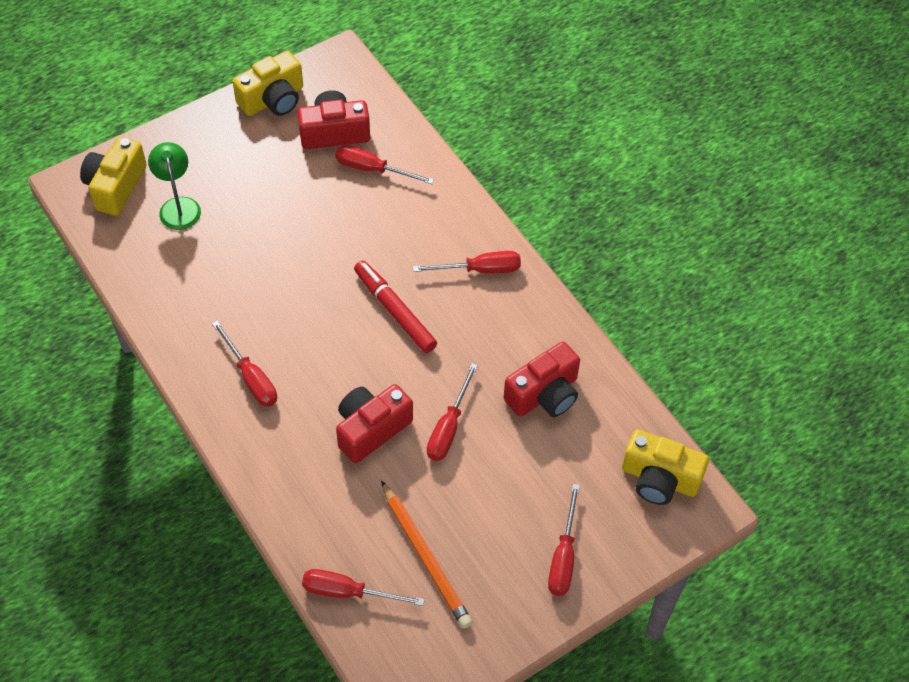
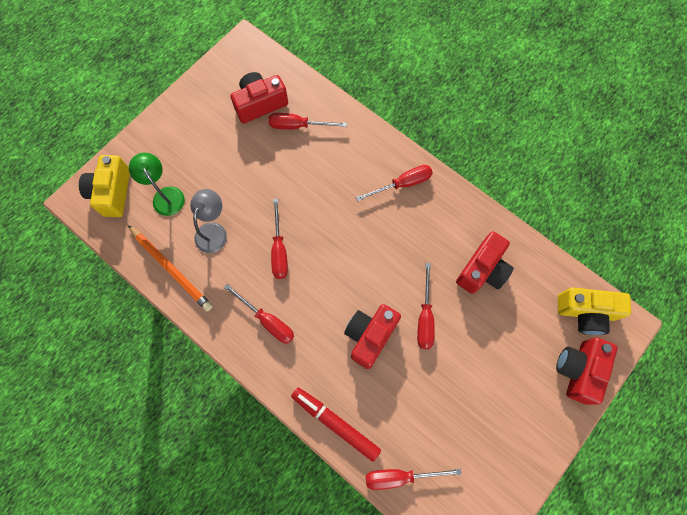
camera: 15 degrees left, 15 degrees up
(222, 261) = (213, 231): none -> grey lamp
(273, 99) = (206, 90): yellow camera -> none
(395, 311) = (353, 235): red marker -> red marker (335, 423)
(425, 557) = (445, 428): orange pencil -> orange pencil (171, 269)
(563, 556) = (542, 396): red screwdriver -> red screwdriver (279, 250)
(622, 540) = (578, 370): none -> red camera

